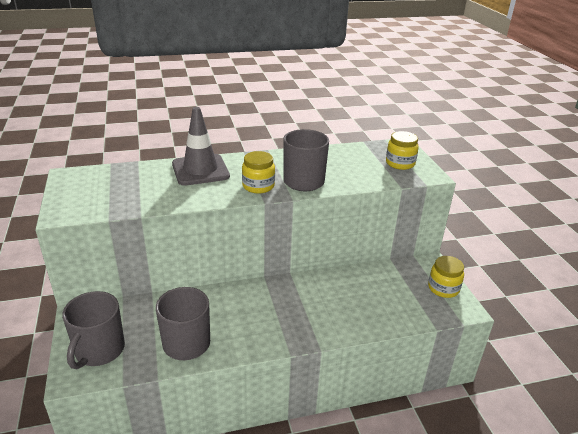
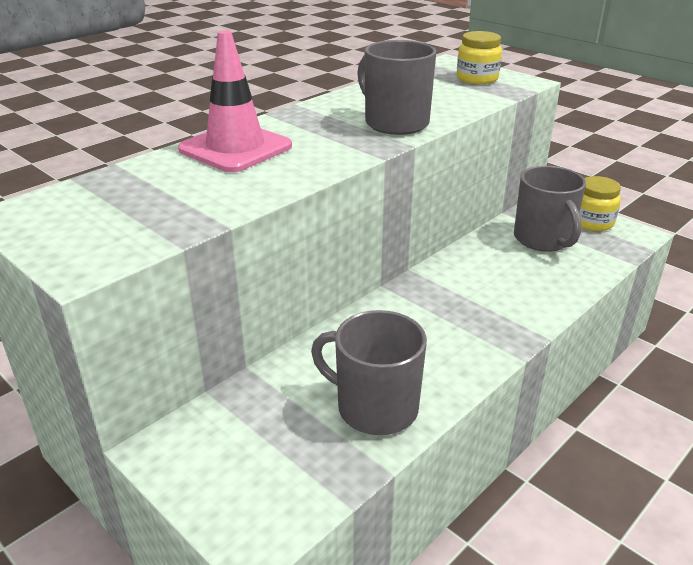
camera: 30 degrees left, 0 degrees up
(99, 350) = (256, 481): grey mug -> grey mug (543, 239)
(200, 170) = (235, 148): grey traffic cone -> pink traffic cone
(258, 186) = (347, 143): yellow jar -> none

